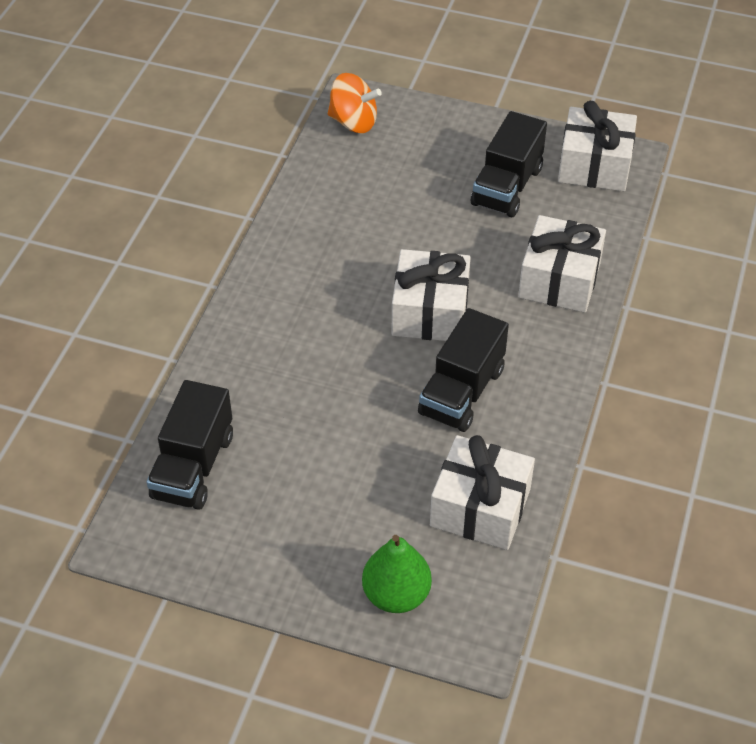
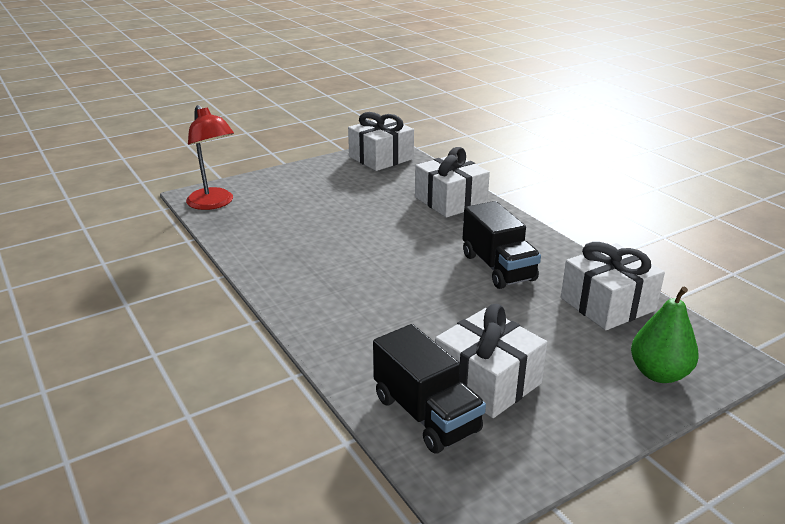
camera: 50 degrees left, 20 degrees down
(353, 122) = (214, 203): orange spinning top -> red lamp
(430, 312) = (415, 248): white gift -> white gift (487, 381)
(507, 187) = (354, 184): black truck -> none

